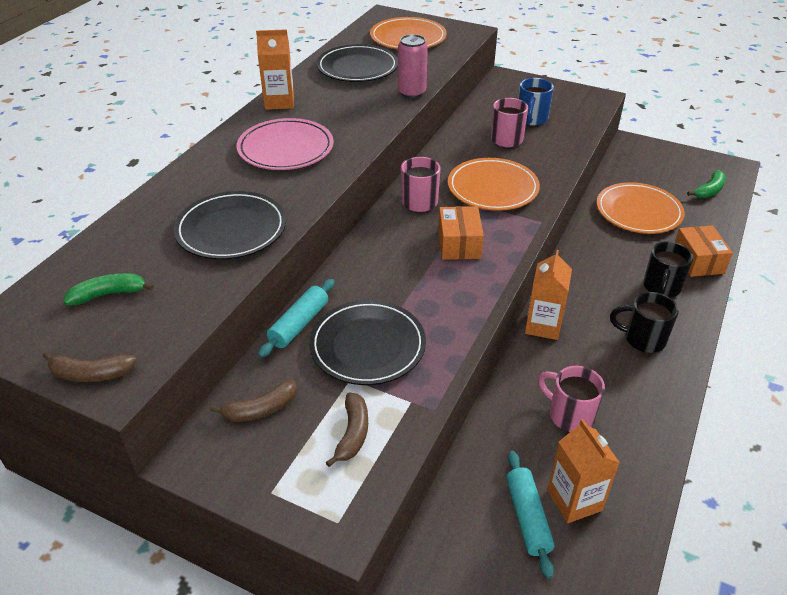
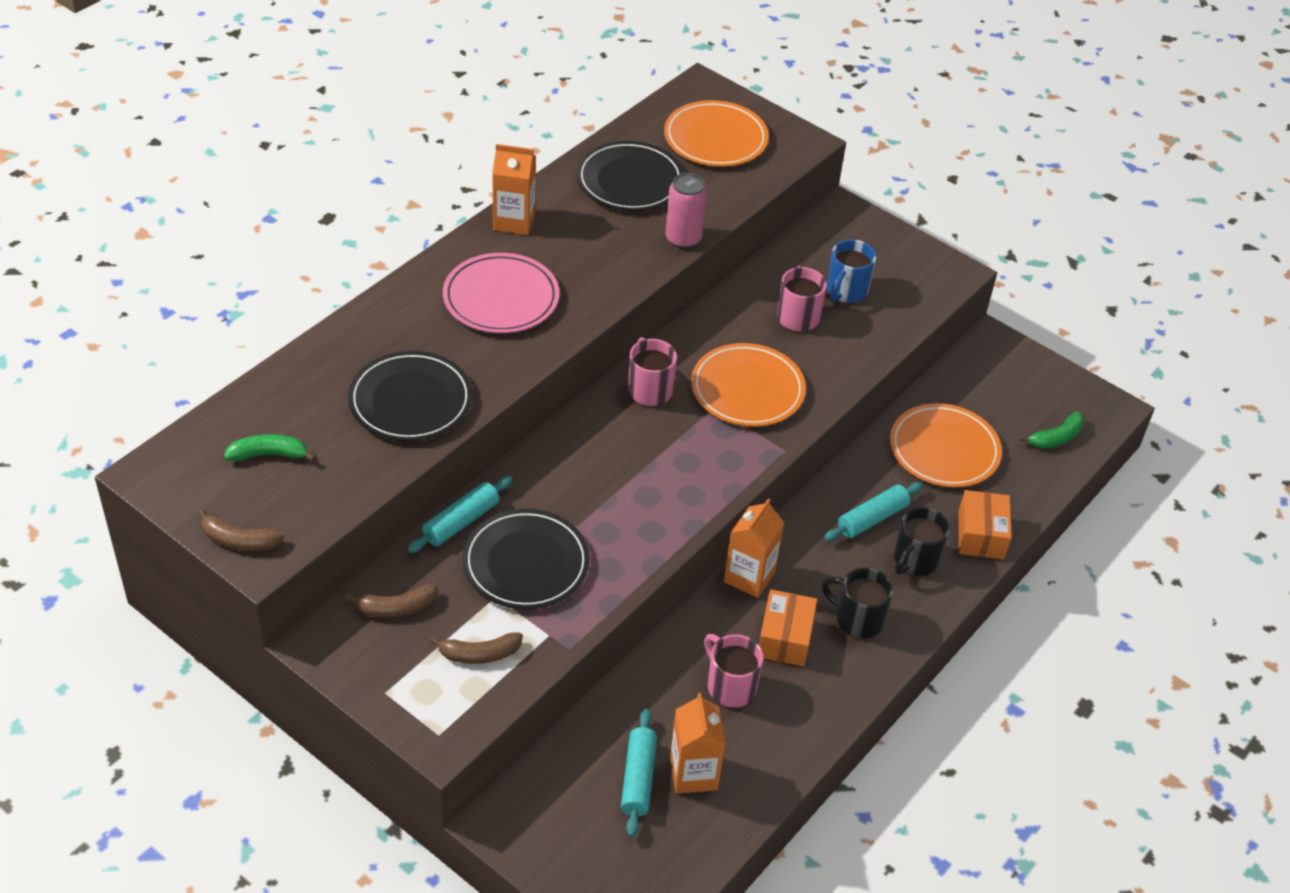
camera: 10 degrees right, 5 degrees up
(352, 434) = (479, 654): brown banana -> brown banana turned 60 degrees clockwise
(459, 244) = (674, 459): orange box -> orange box (785, 638)
(614, 266) = (872, 519): none -> turquoise rolling pin

